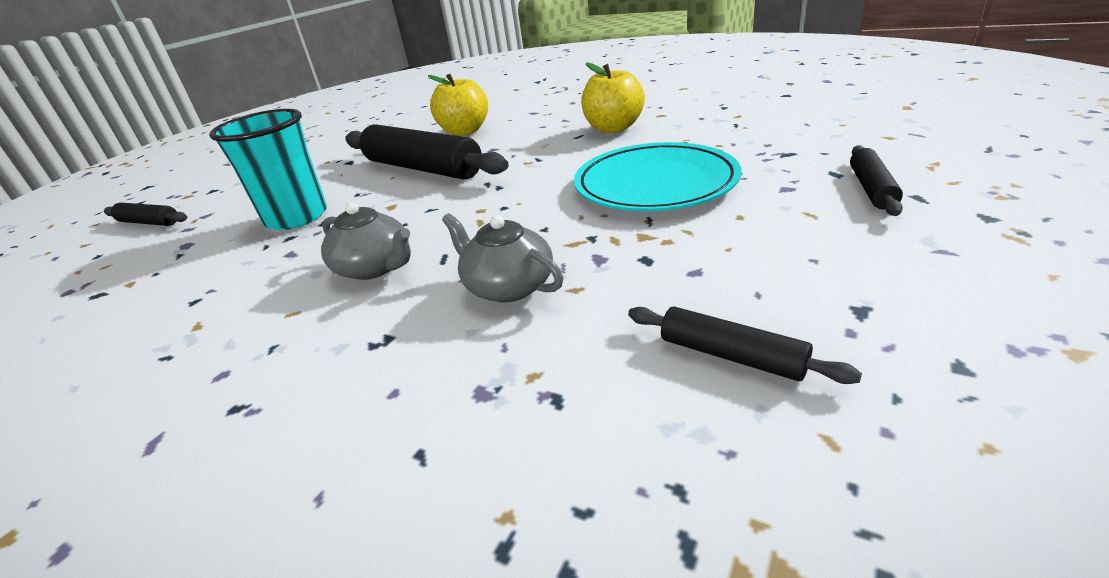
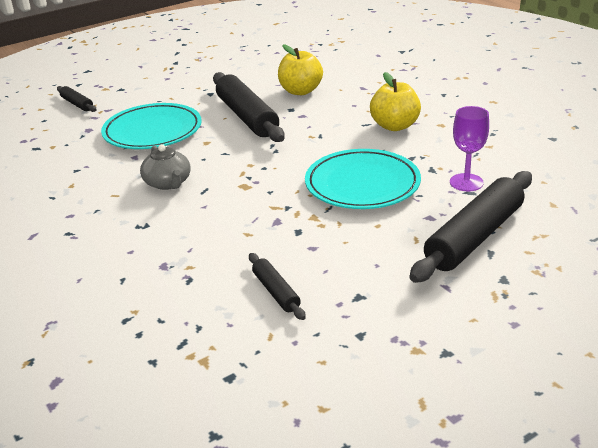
camera: 25 degrees right, 0 degrees up
(297, 217) = (152, 131): turquoise cup -> turquoise plate
(508, 286) = (219, 220): grey teapot -> none
(769, 147) = (466, 182): none -> purple goblet
(871, 188) = (474, 237): black rolling pin -> black rolling pin, size x2.06

